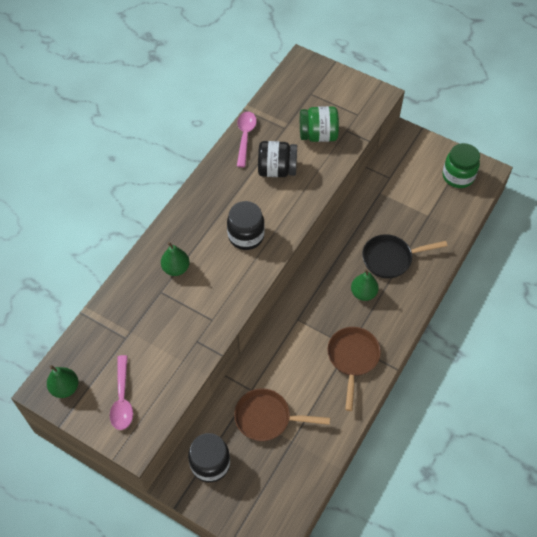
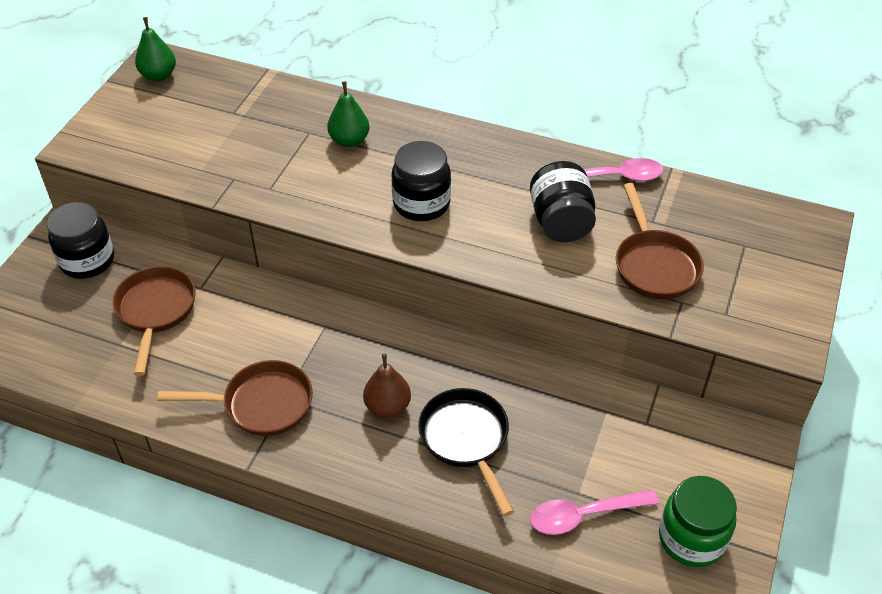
camera: 80 degrees right, 10 degrees down
(122, 399) = (143, 125): pink spoon -> pink spoon (584, 515)
(318, 135) = (654, 265): green jar -> brown pan
(363, 293) = (387, 407): green pear -> brown pear

